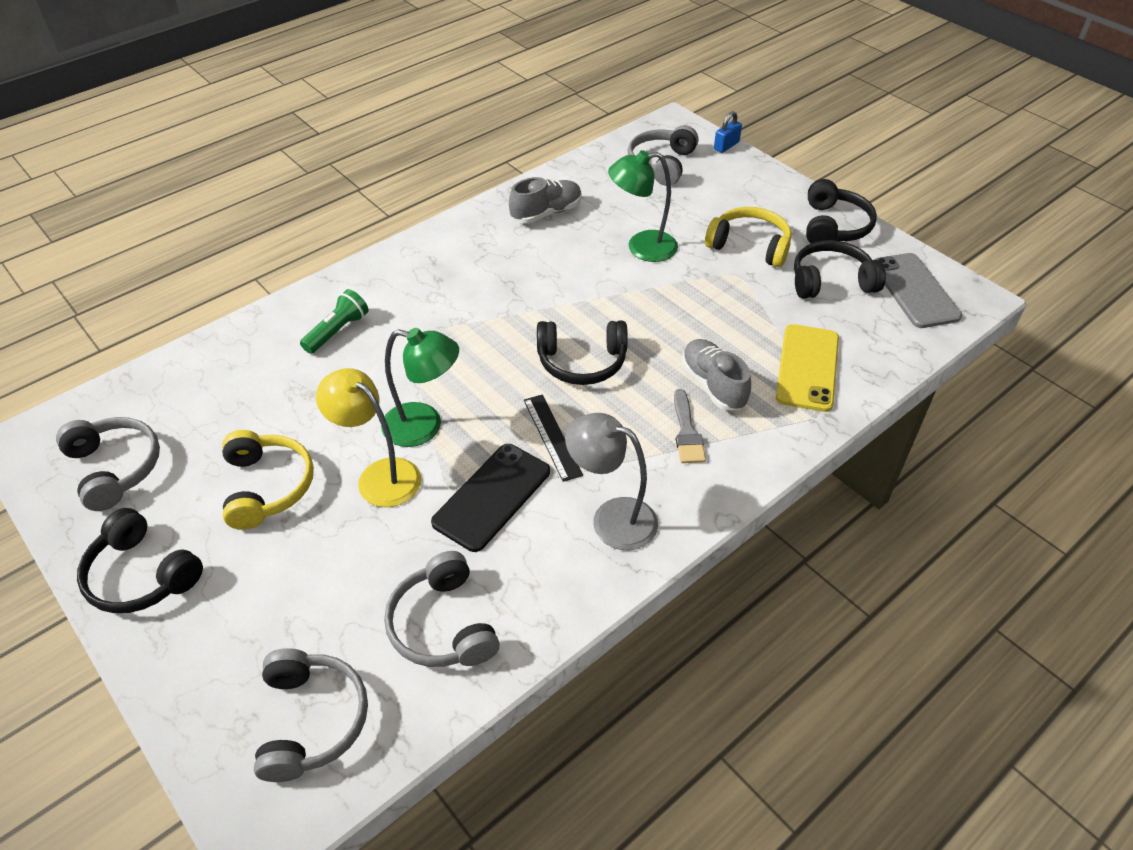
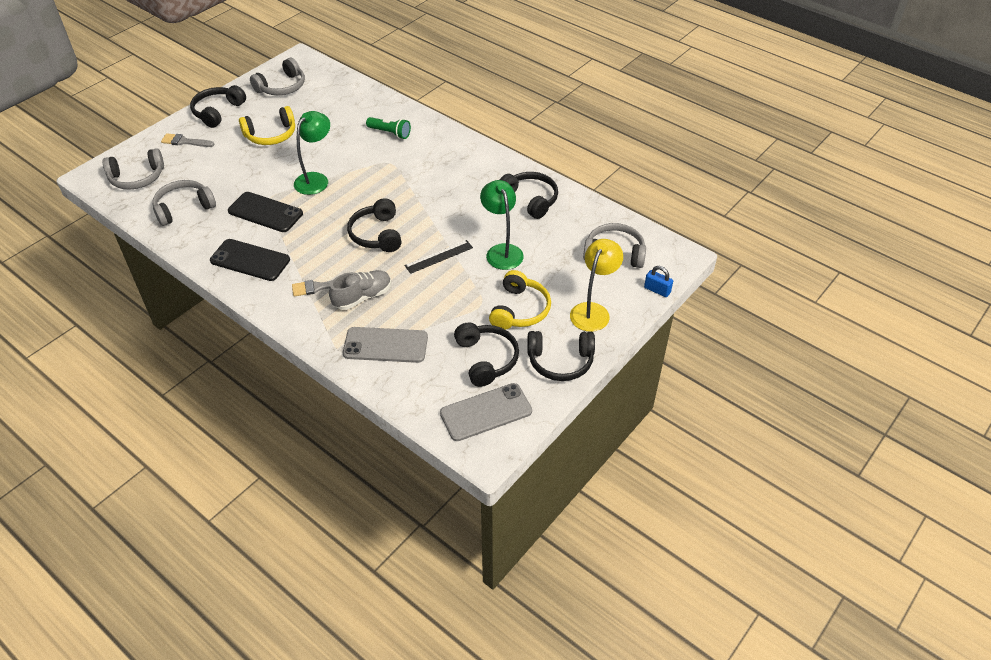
camera: 80 degrees right, 0 degrees up
(220, 633) = (185, 141): none -> grey brush
(379, 475) = (279, 170): yellow lamp -> yellow lamp (593, 311)
(424, 427) = (316, 179): green lamp -> green lamp turned 150 degrees counterclockwise
(546, 213) = (530, 200): grey shoe -> black headphones
(552, 437) = (311, 229): black ruler -> black ruler (439, 256)
(611, 518) = (250, 260): grey lamp -> black phone
(807, 367) = (385, 345): yellow phone -> grey phone

